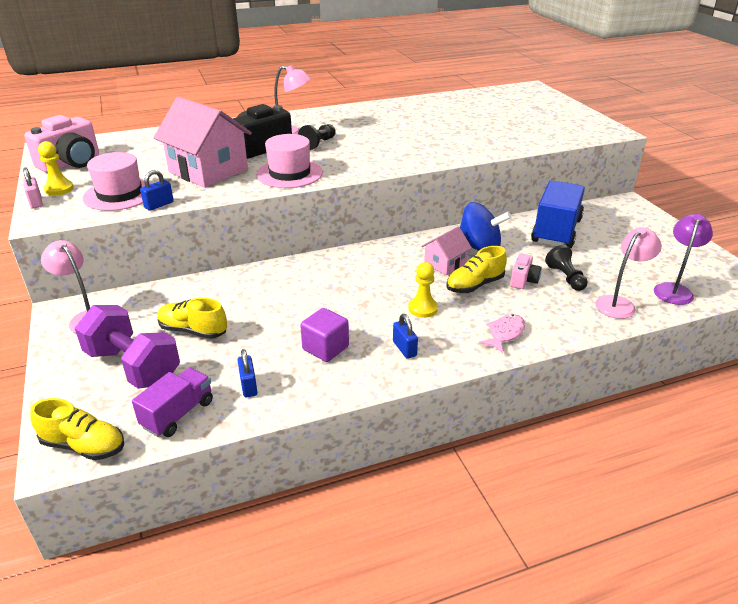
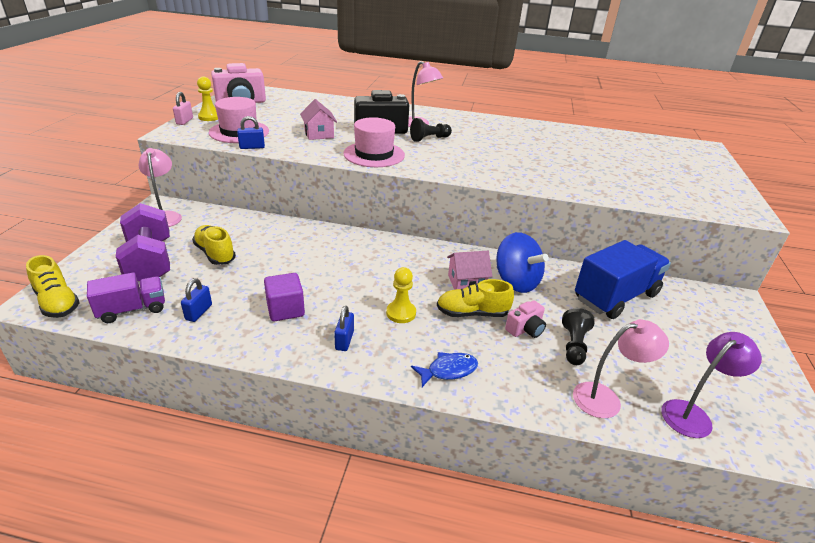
camera: 30 degrees right, 0 degrees up
(208, 171) = (319, 134): pink house -> pink house, size x0.52
(505, 333) = (448, 370): pink fish -> blue fish

